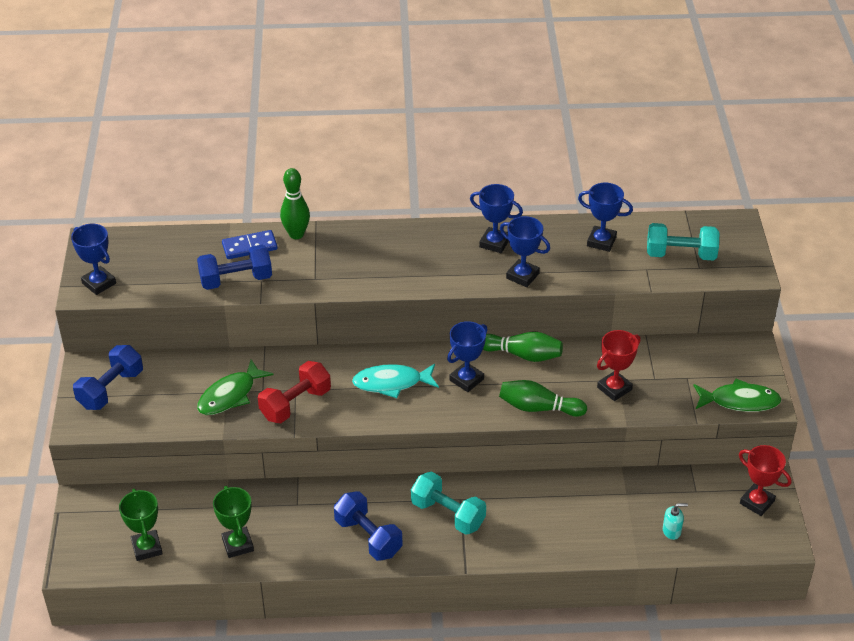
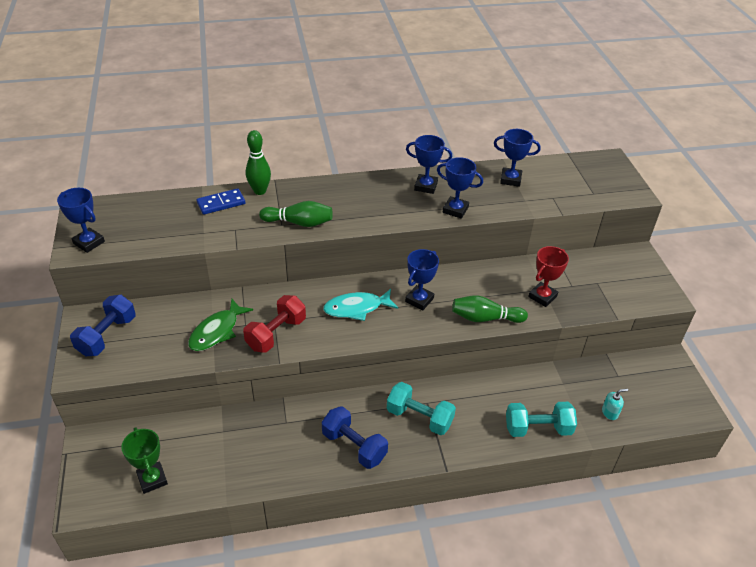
camera: 10 degrees left, 0 degrees up
(236, 280) = (212, 231): blue dumbbell -> none
(238, 545) = (237, 467): green trophy -> none
(523, 355) = (460, 275): green bowling pin -> green bowling pin (299, 223)
(680, 255) = (576, 185): turquoise dumbbell -> turquoise dumbbell (538, 428)
(740, 401) = (645, 298): green fish -> none
(757, 502) = (669, 380): red trophy -> none

